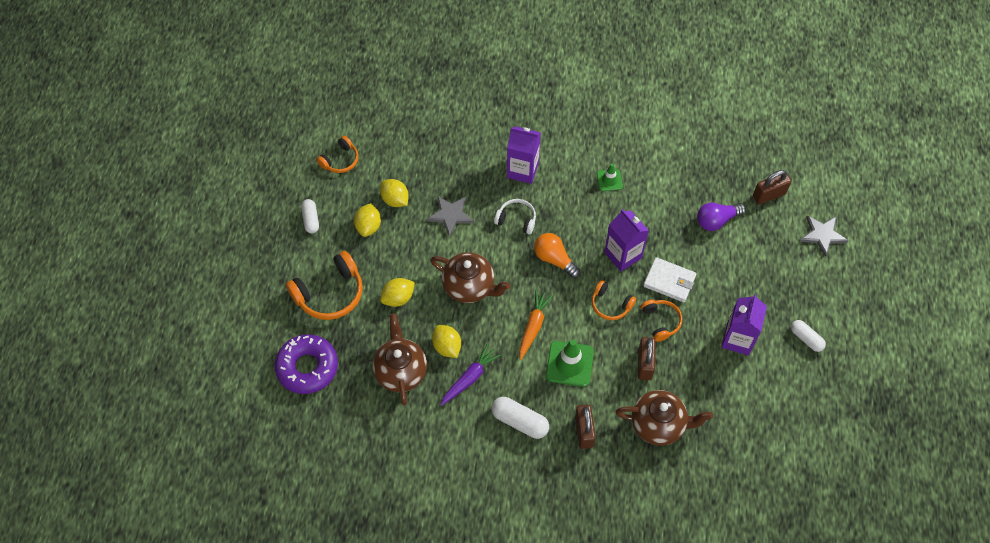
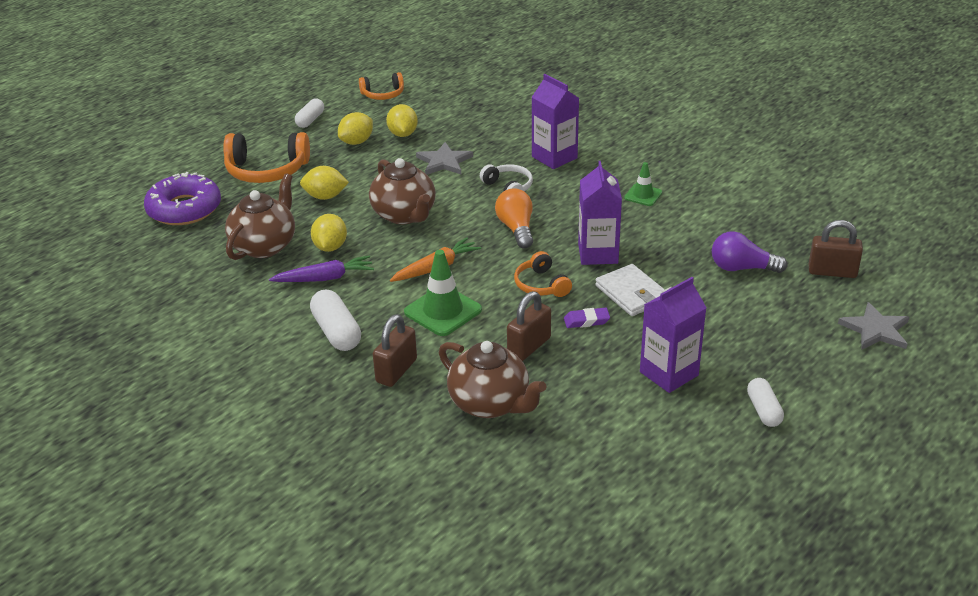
camera: 35 degrees right, 25 degrees down
(661, 321) = (586, 321): orange headphones -> purple eraser

